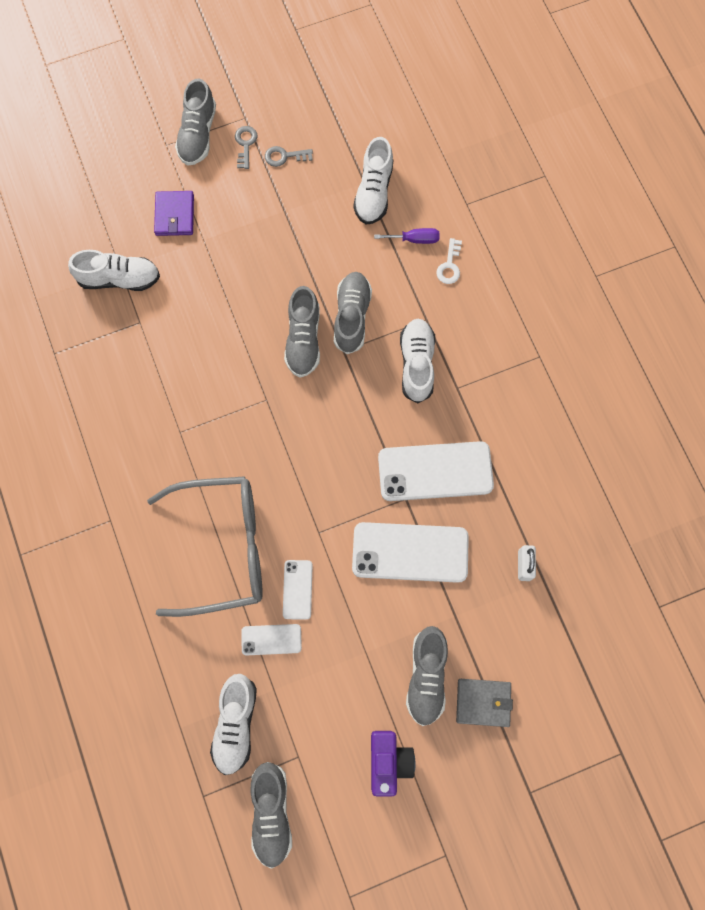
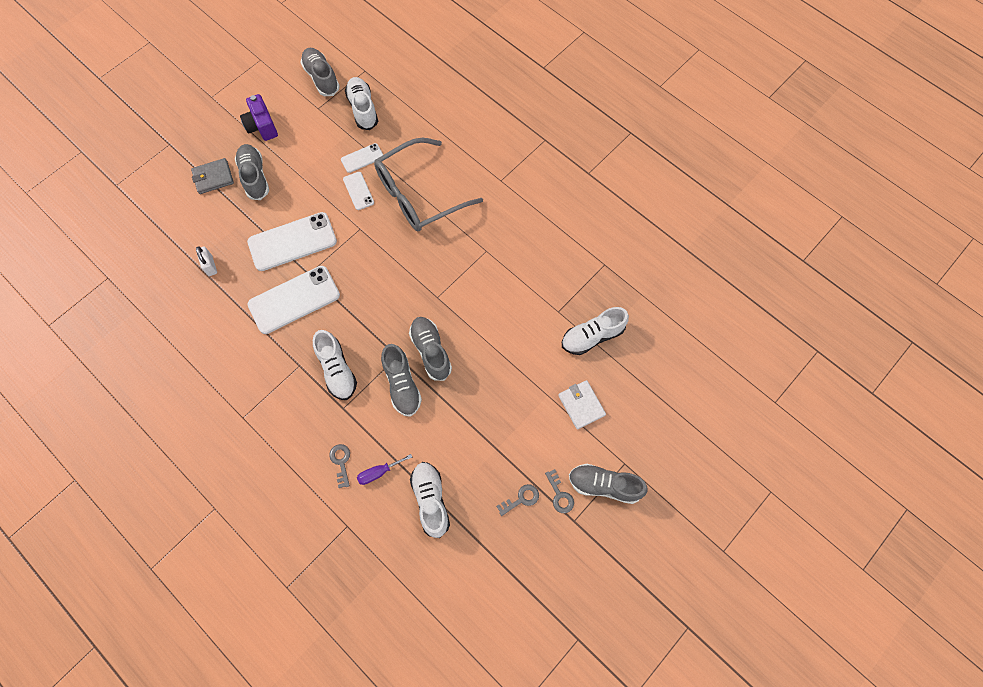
camera: 155 degrees right, 5 degrees down
(175, 215) = (581, 405): purple wallet -> white wallet
(198, 135) = (604, 485): grey shoe -> grey shoe turned 60 degrees counterclockwise
(449, 265) = (341, 462): white key -> grey key

